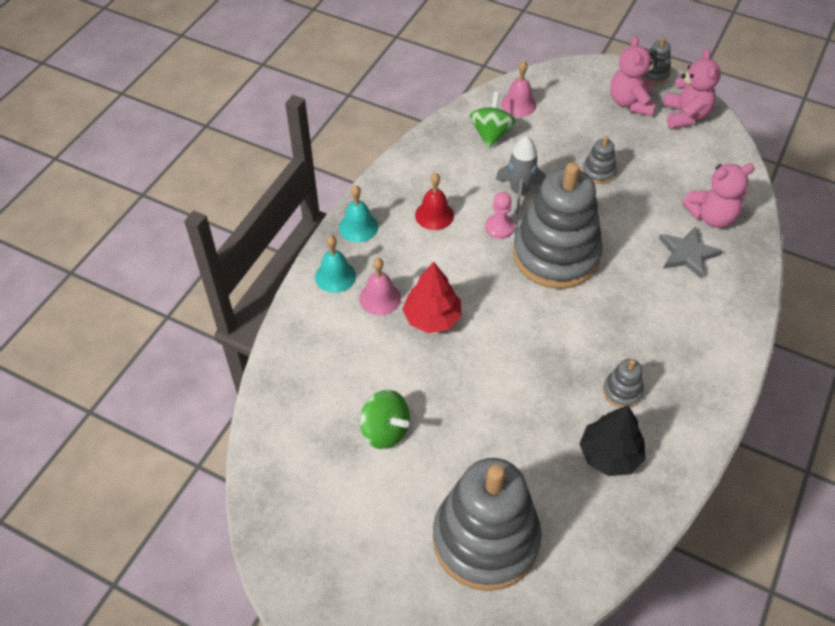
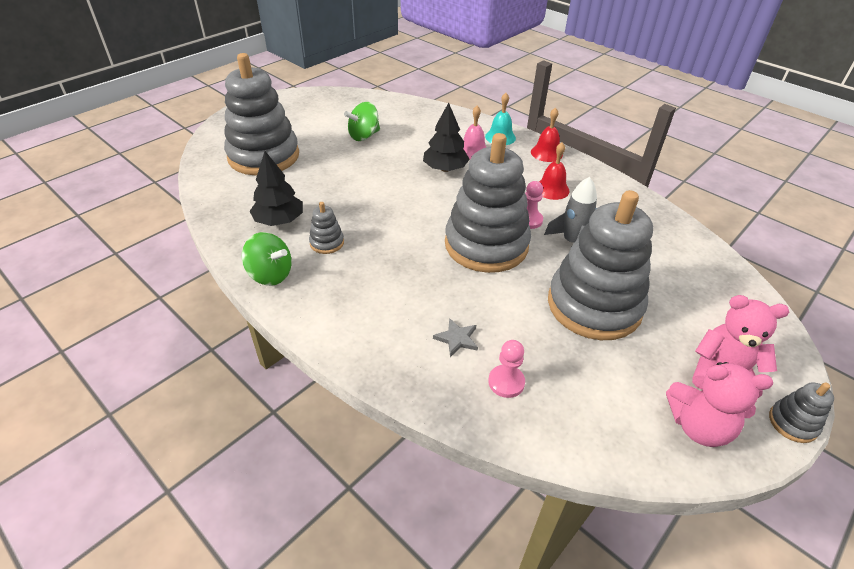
camera: 105 degrees right, 10 degrees down
(358, 227) = (546, 153): turquoise bell -> red bell
(432, 318) = (445, 169): red tree -> black tree
(491, 134) = (657, 243): green spinning top -> green spinning top (270, 275)
(518, 104) = (708, 273): pink bell -> none
(598, 172) = (594, 305): grey stacking toy -> grey stacking toy, size x2.47
(687, 254) = (457, 339): grey star -> grey star, size x0.65
(711, 216) = (506, 382): pink teddy bear -> pink pawn

